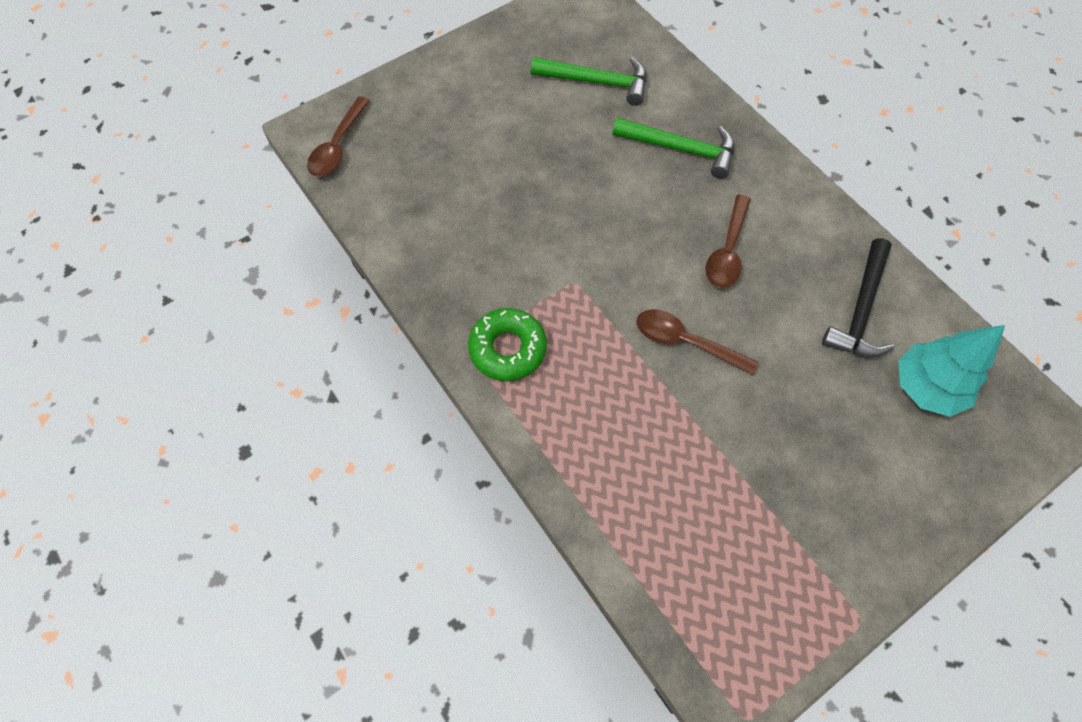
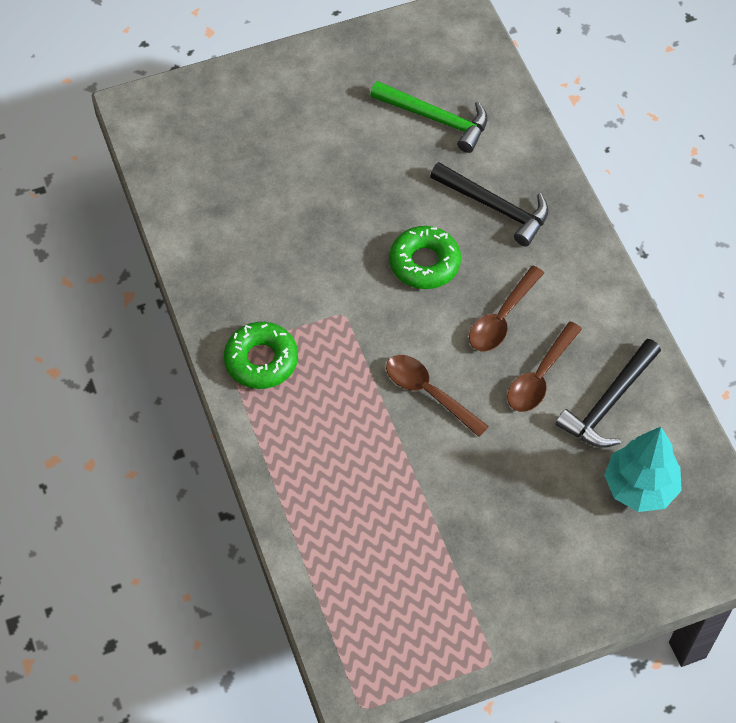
camera: 15 degrees right, 5 degrees down
(338, 146) = (159, 131): brown spoon -> brown spoon (540, 376)
(634, 215) = (424, 263): none -> green donut
(681, 149) = (495, 207): green hammer -> black hammer

